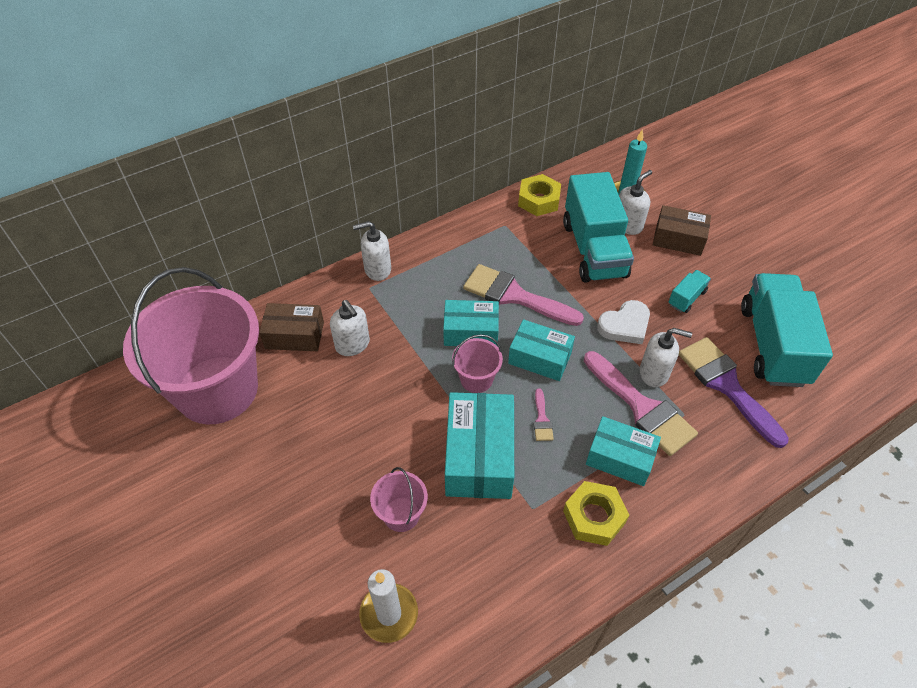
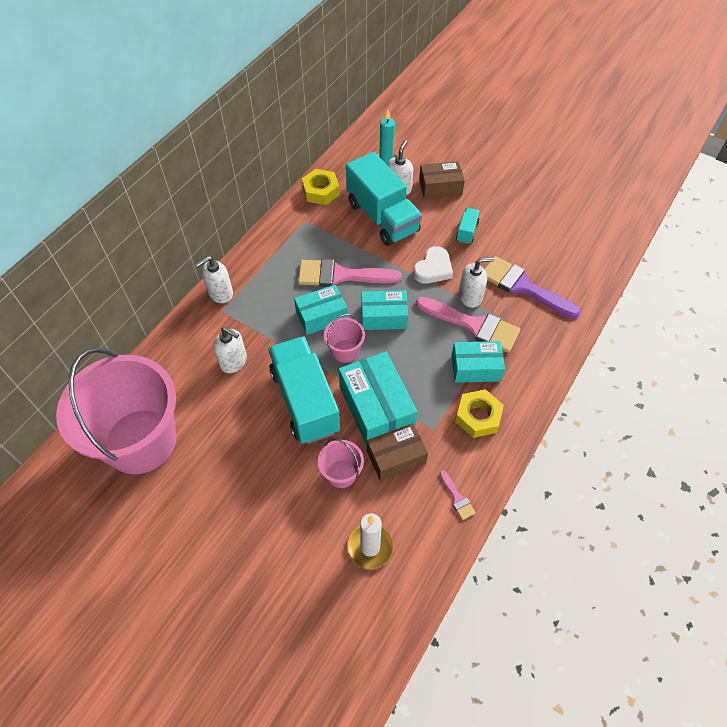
camera: 25 degrees left, 5 degrees up
(294, 335) = (181, 372): brown box -> brown box (396, 457)
(542, 419) = (408, 362): pink brush -> pink brush (457, 498)
(773, 345) = (540, 245): turquoise truck -> turquoise truck (305, 401)

